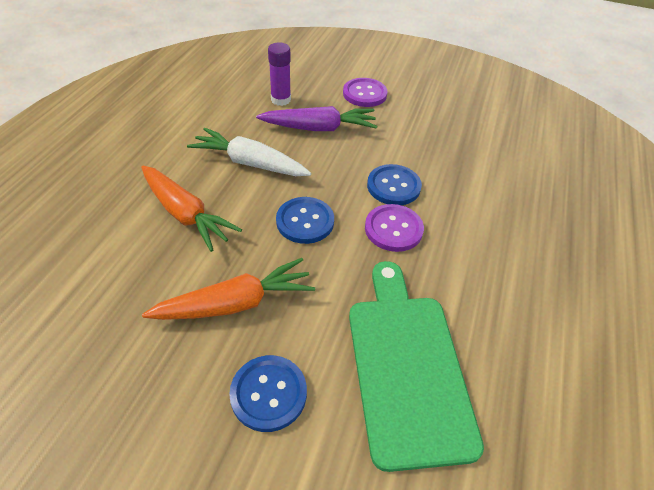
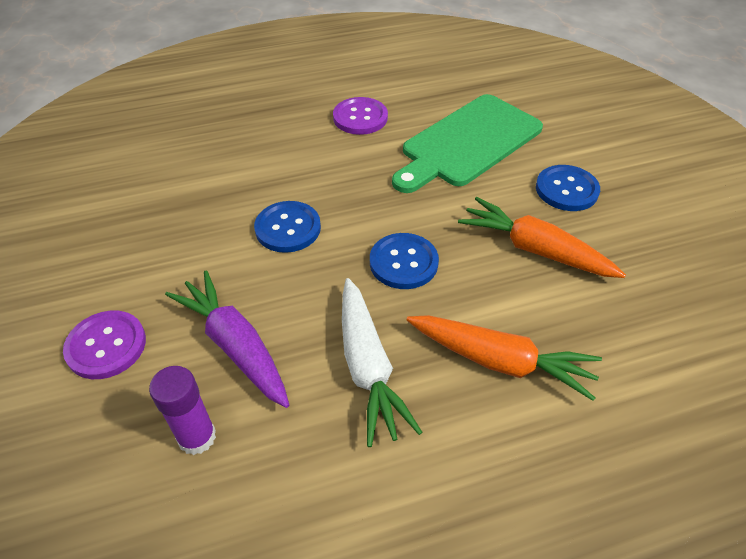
camera: 125 degrees left, 0 degrees up
(185, 214) = (500, 361): orange carrot -> orange carrot turned 105 degrees clockwise
(393, 229) = (348, 202): purple button -> purple button (360, 118)

